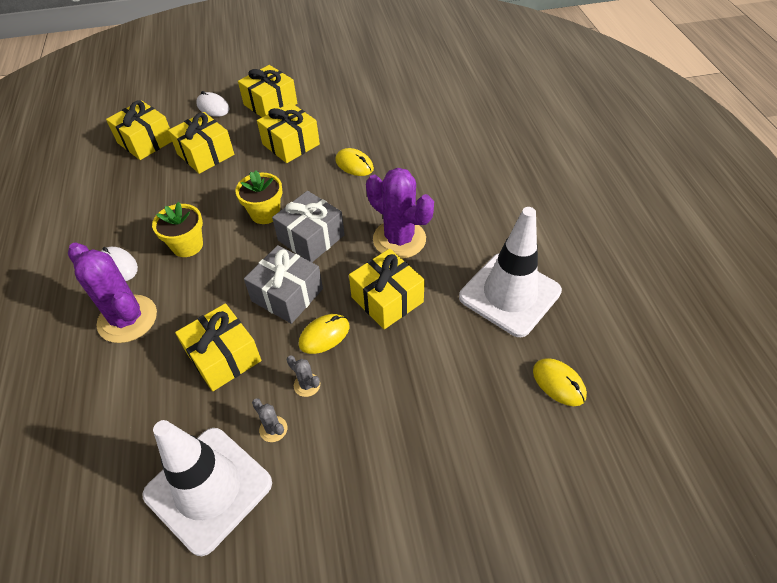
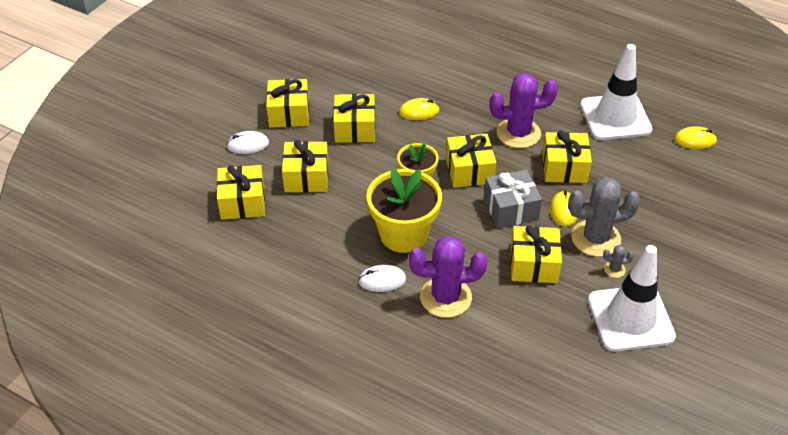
camera: 50 degrees left, 5 degrees down
(187, 245) = (403, 234): yellow flower pot -> yellow flower pot, size x1.70
(307, 385) = (595, 238): grey cactus -> grey cactus, size x2.39
(311, 238) = (469, 171): grey gift -> yellow gift

